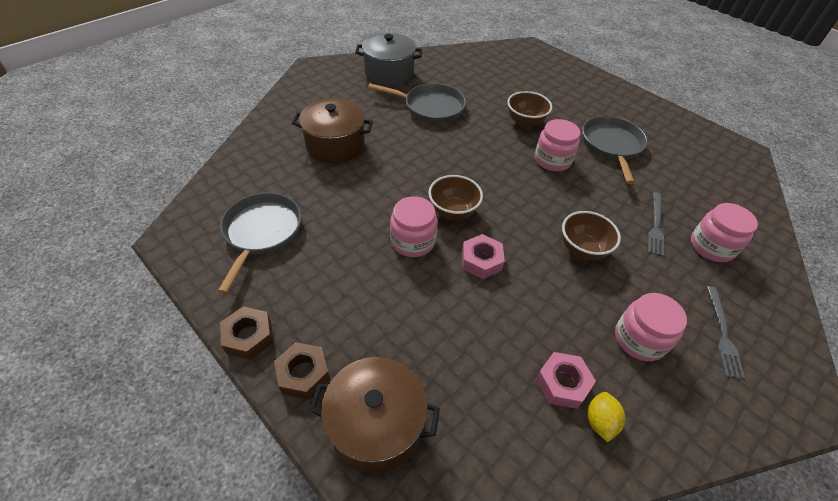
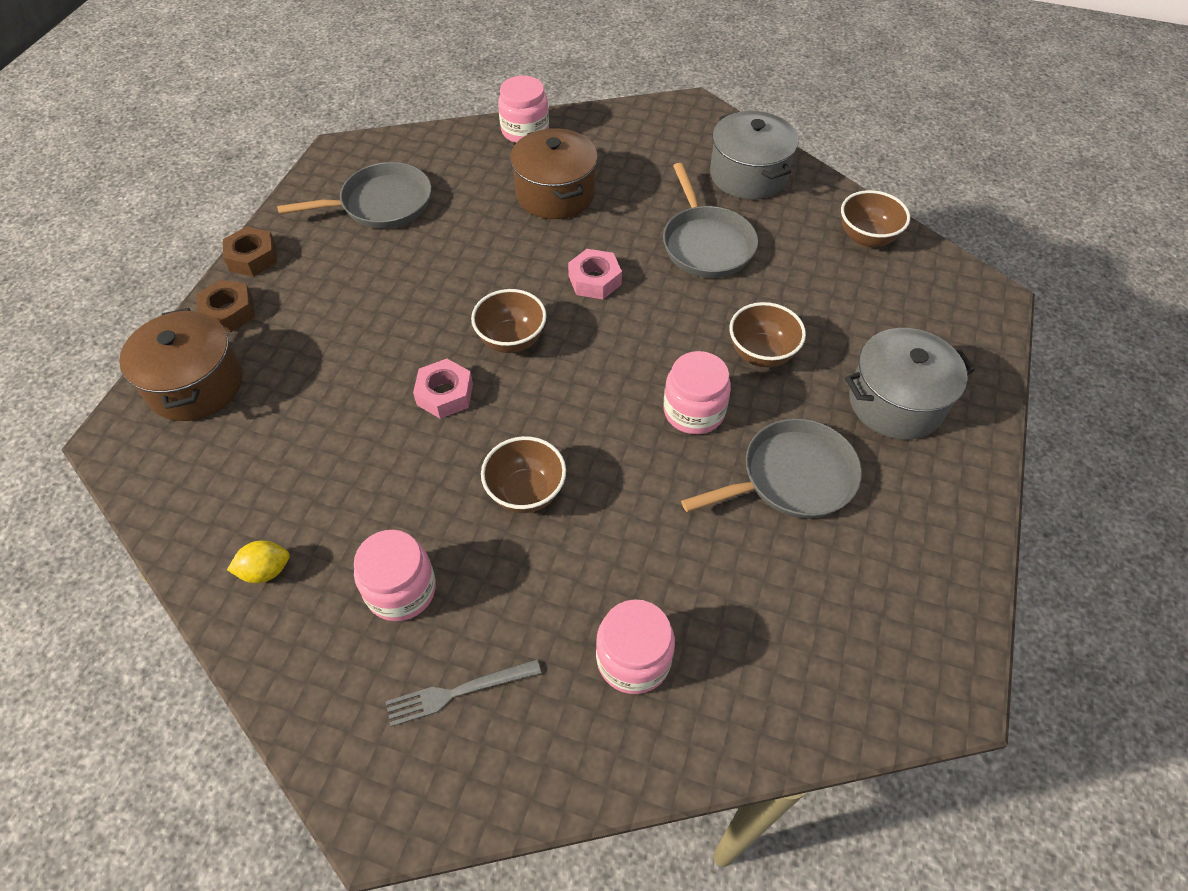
camera: 65 degrees right, 5 degrees up
(413, 241) = (439, 322): pink jar -> pink jar (525, 131)
(467, 59) = (866, 238): none -> brown bowl
(562, 383) = (301, 523): pink nut -> pink nut (594, 280)
(579, 97) = (896, 402): none -> grey pot
(655, 225) = (633, 573): grey fork -> none

